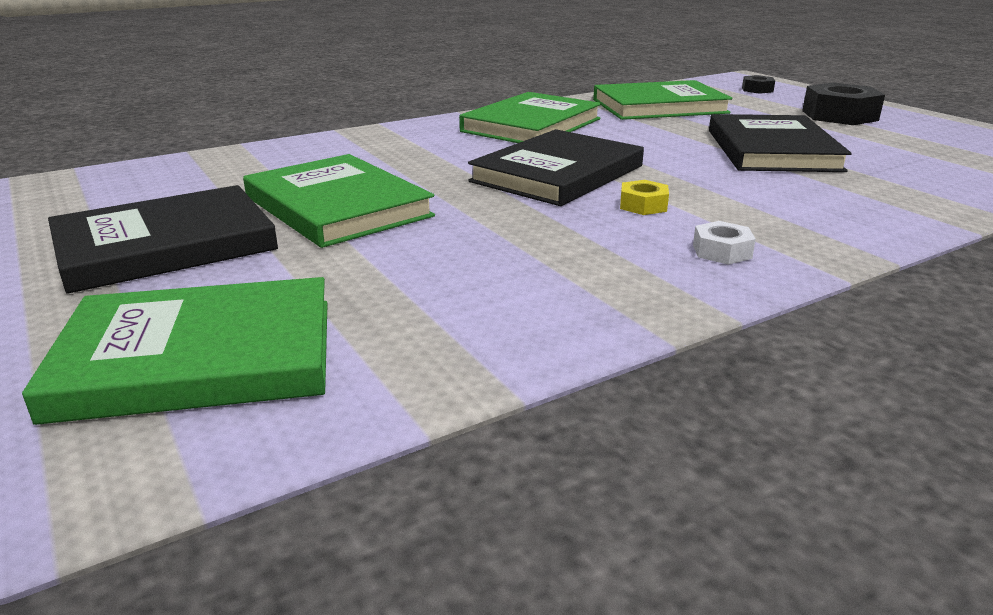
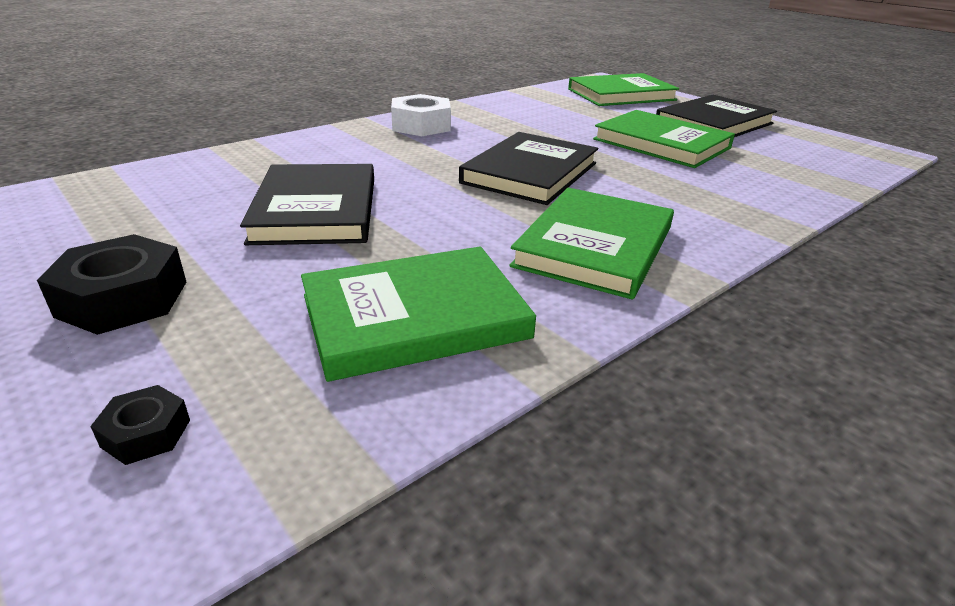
camera: 170 degrees right, 5 degrees up
(643, 205) = (461, 149): yellow nut -> none
(721, 251) = (421, 125): white nut -> white nut, size x1.96

